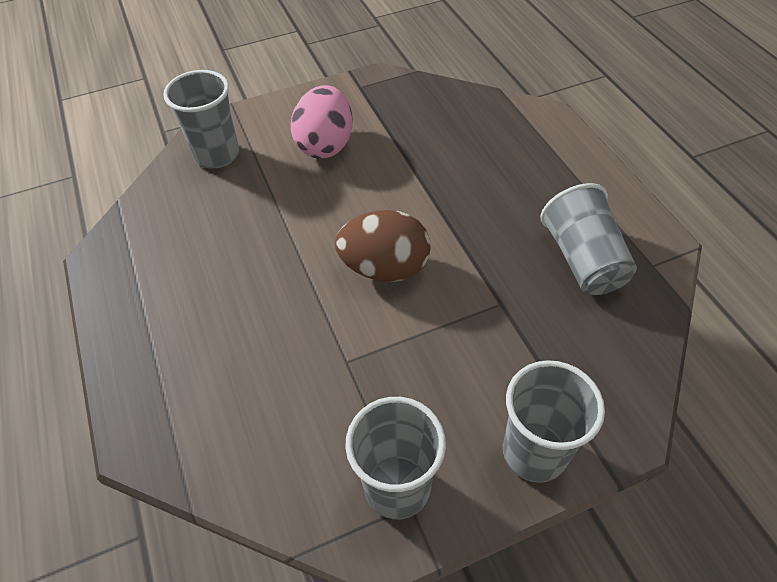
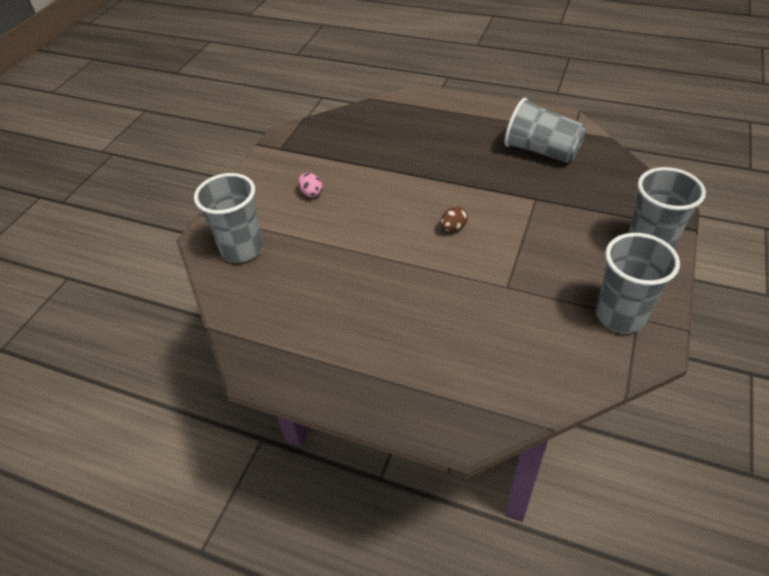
camera: 45 degrees left, 5 degrees down
(325, 145) = (311, 193): pink egg -> pink egg, size x0.42
(385, 268) = (453, 228): brown egg -> brown egg, size x0.42

